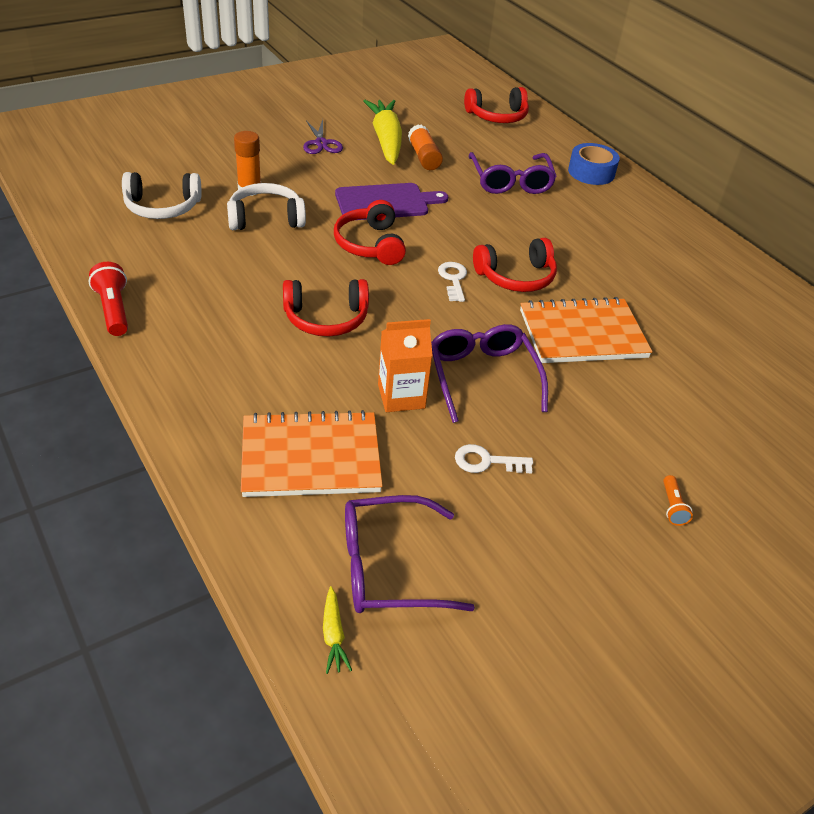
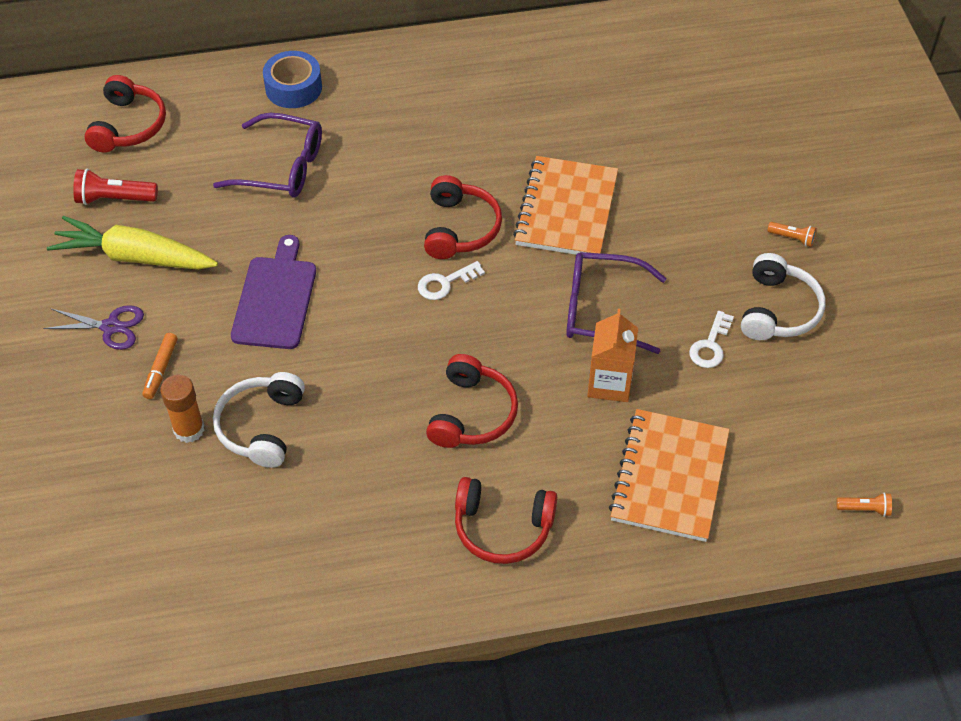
camera: 65 degrees left, 10 degrees up
(113, 310) = (389, 613): red flashlight -> red flashlight (114, 199)
(162, 207) = (191, 532): white headphones -> white headphones (778, 310)
(295, 169) = (161, 369): none -> orange marker
(333, 635) = (864, 509): yellow carrot -> orange flashlight
(370, 244) = (354, 337): red headphones -> red headphones (502, 527)
(390, 567) = (808, 452): purple glasses -> none
(424, 157) = (192, 231): orange glue stick -> none
(453, 279) = (445, 283): white key -> white key turned 45 degrees counterclockwise

